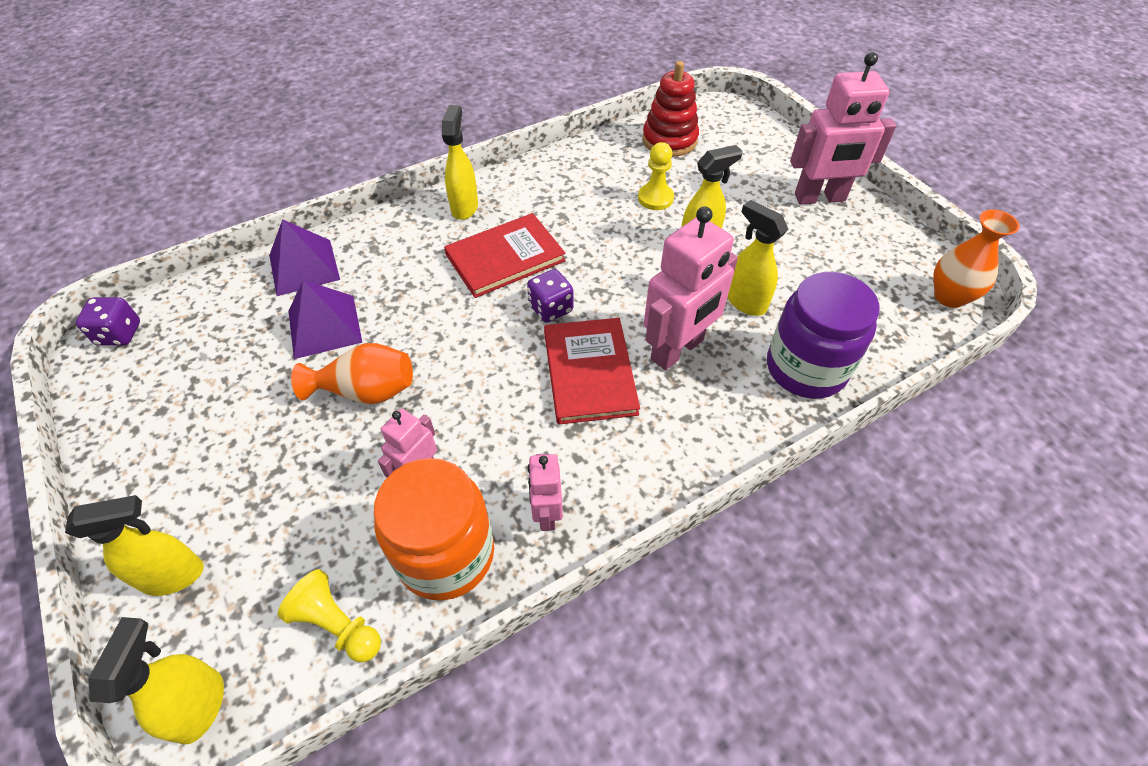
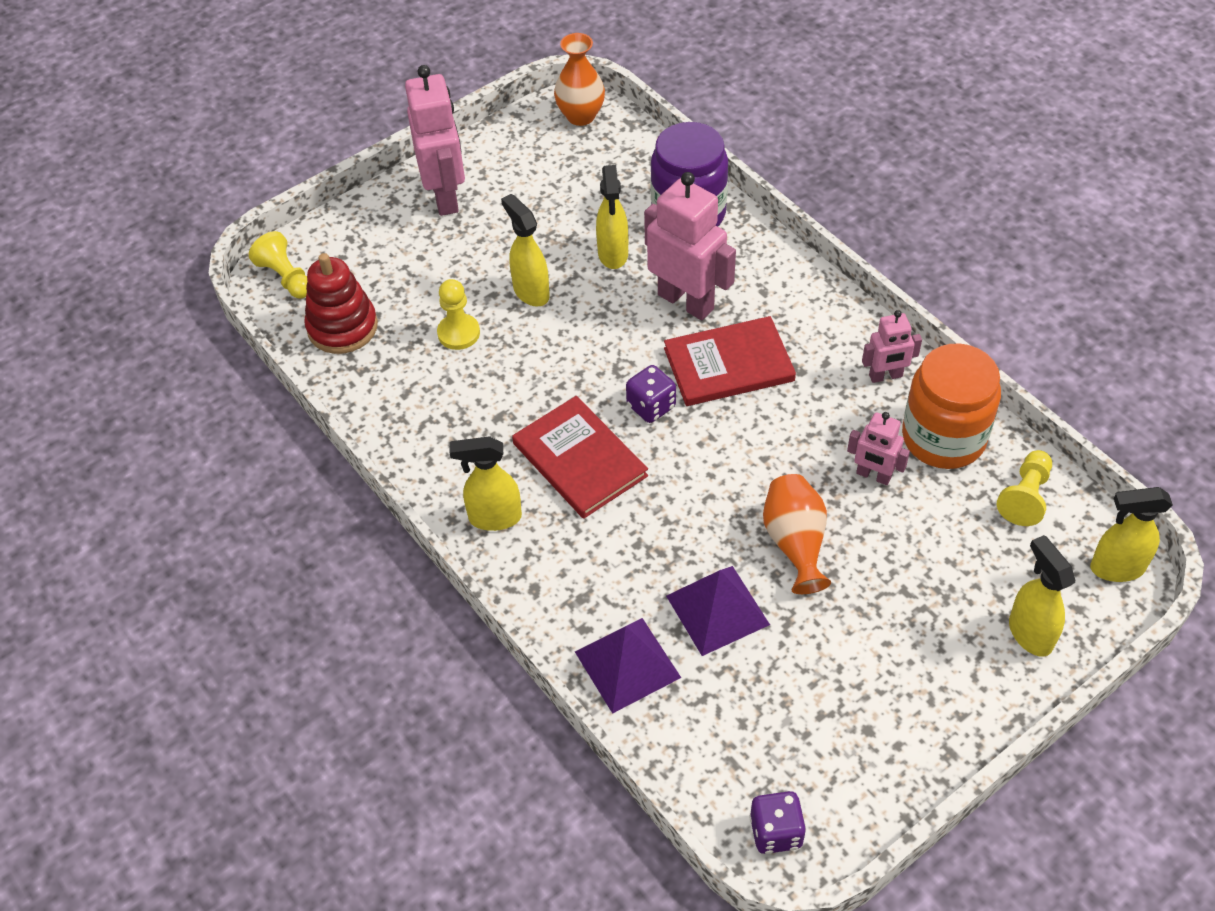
camera: 95 degrees left, 0 degrees up
(724, 115) = (286, 277): none -> yellow pawn
(745, 302) = (613, 254): yellow spray bottle -> yellow spray bottle turned 45 degrees counterclockwise

